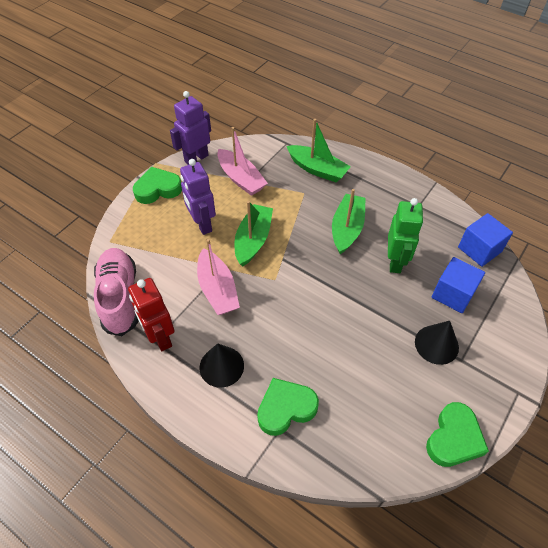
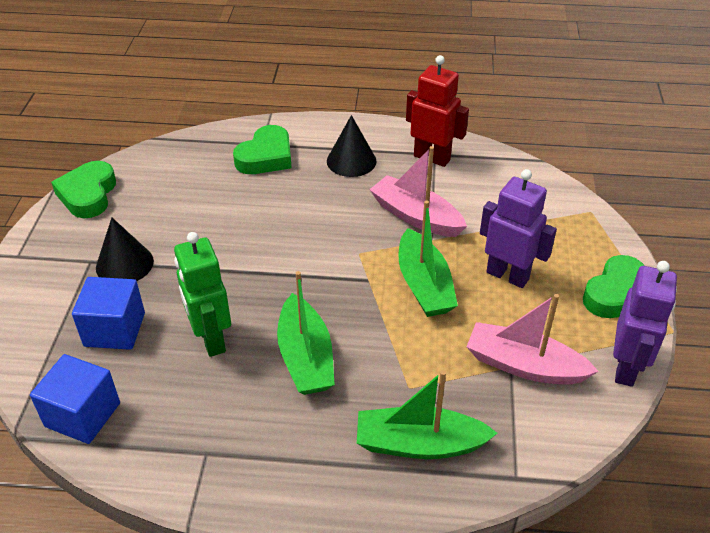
camera: 150 degrees right, 10 degrees down
(120, 297) = (510, 170): pink shoe -> none

